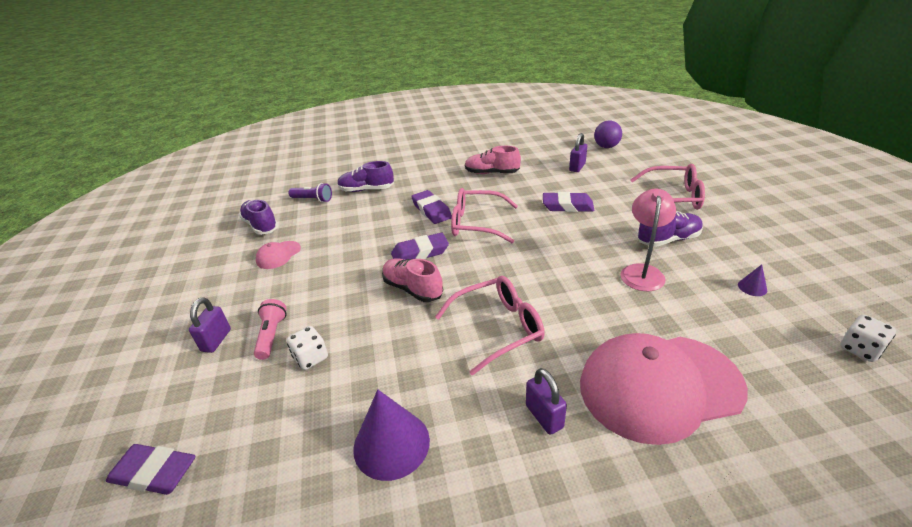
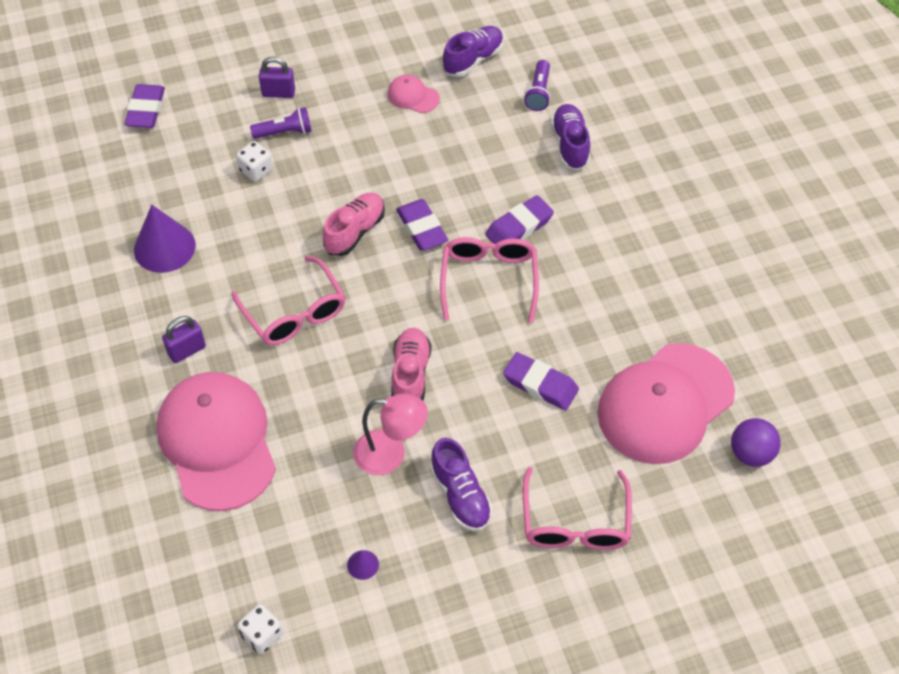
camera: 80 degrees right, 20 degrees up
(272, 335) = (285, 132): pink flashlight -> purple flashlight
(492, 173) = (634, 289): pink shoe -> pink shoe (410, 374)
(567, 206) = (540, 384): purple eraser -> purple eraser turned 60 degrees counterclockwise
(577, 167) = (665, 404): purple padlock -> pink cap

